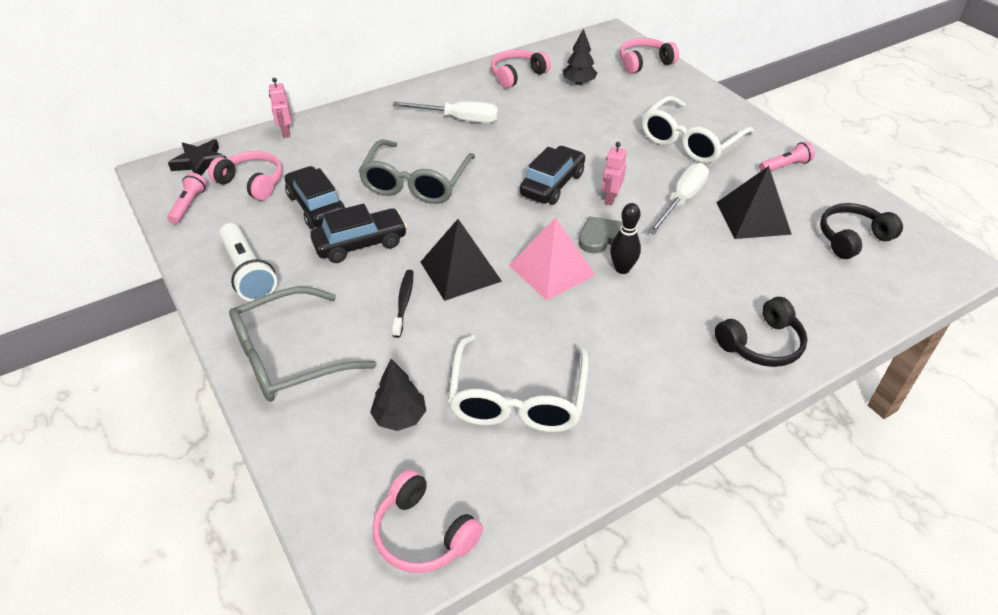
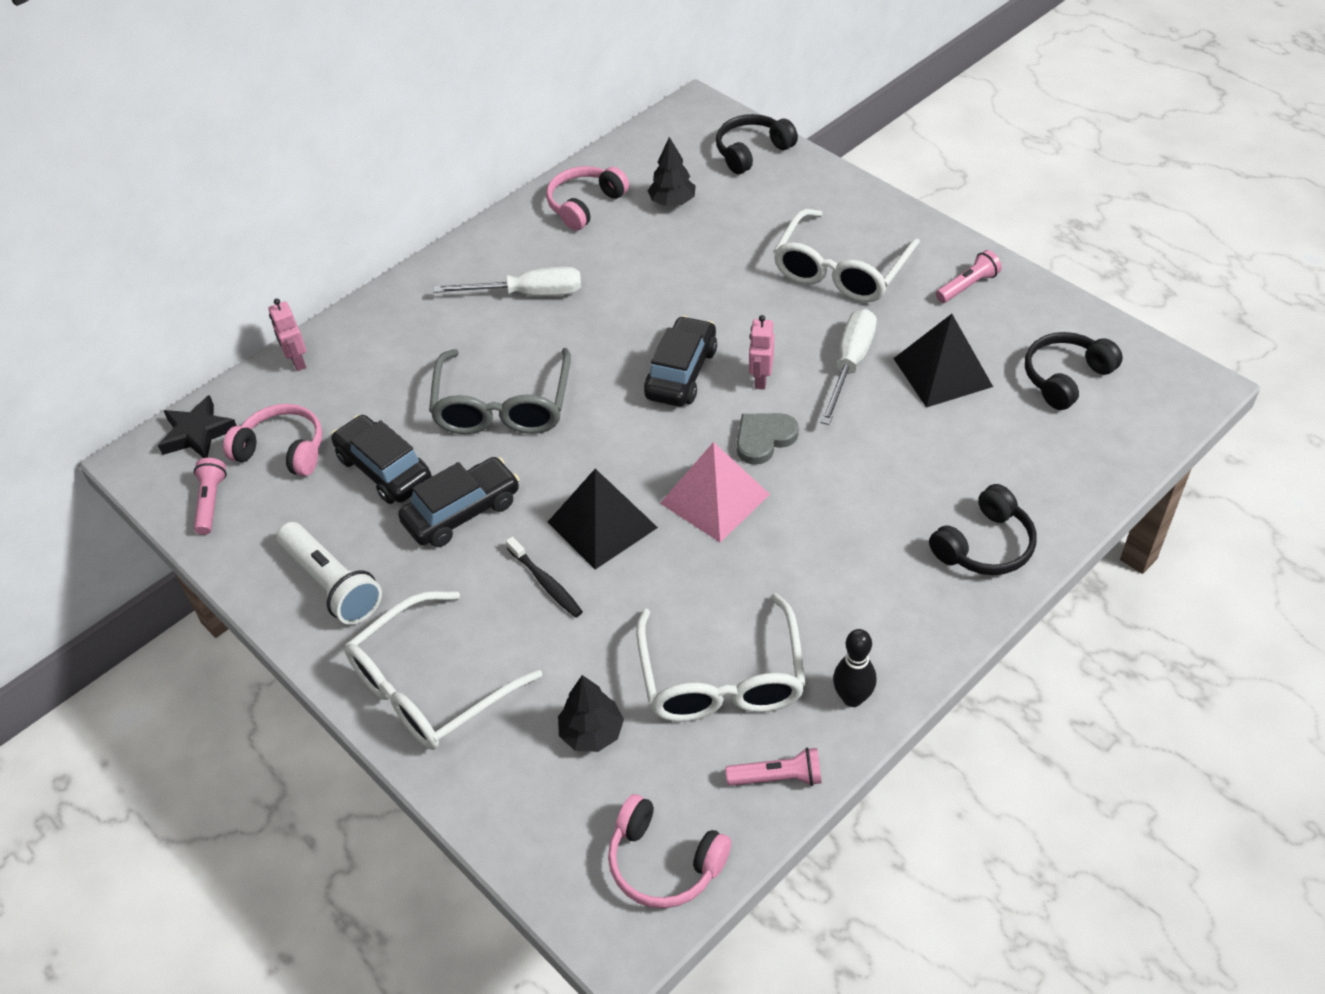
camera: 10 degrees left, 5 degrees up
(288, 357) = (429, 687): grey glasses -> white glasses
(404, 302) = (546, 583): black toothbrush -> black toothbrush turned 150 degrees clockwise
(540, 486) = (777, 777): none -> pink flashlight
(622, 269) = (800, 479): black bowling pin -> black bowling pin (852, 698)
(644, 63) = (752, 151): pink headphones -> black headphones

